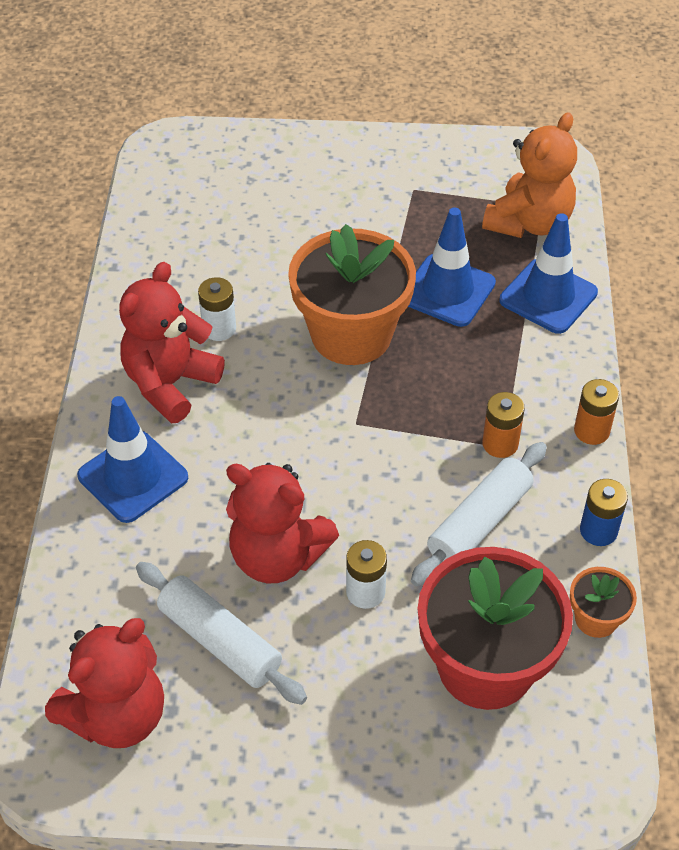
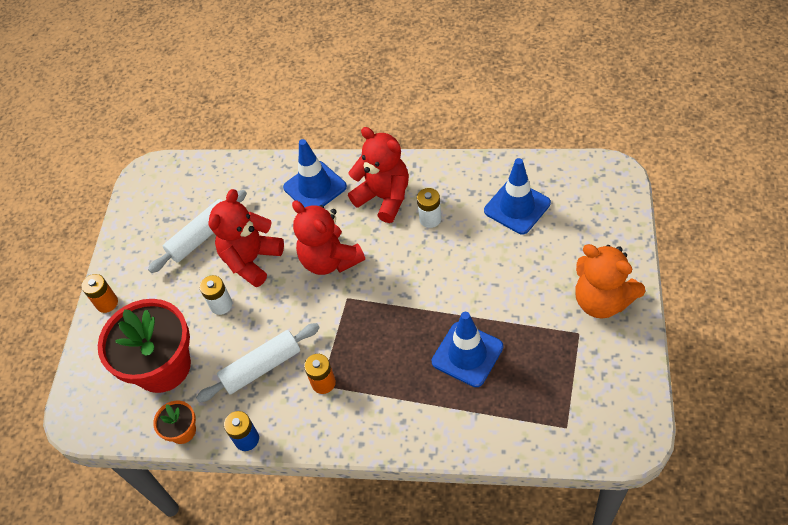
camera: 100 degrees right, 5 degrees up
(117, 715) = (167, 197): red teddy bear -> red teddy bear (330, 260)
(351, 334) = (424, 293): orange flower pot -> none
(479, 523) = (261, 367): white rolling pin -> white rolling pin turned 75 degrees counterclockwise
(529, 223) = (545, 416): orange teddy bear -> orange teddy bear (602, 300)
(548, 296) = (462, 424): blue traffic cone -> blue traffic cone (517, 207)
(591, 431) = (330, 443): orange battery -> orange battery (107, 303)

